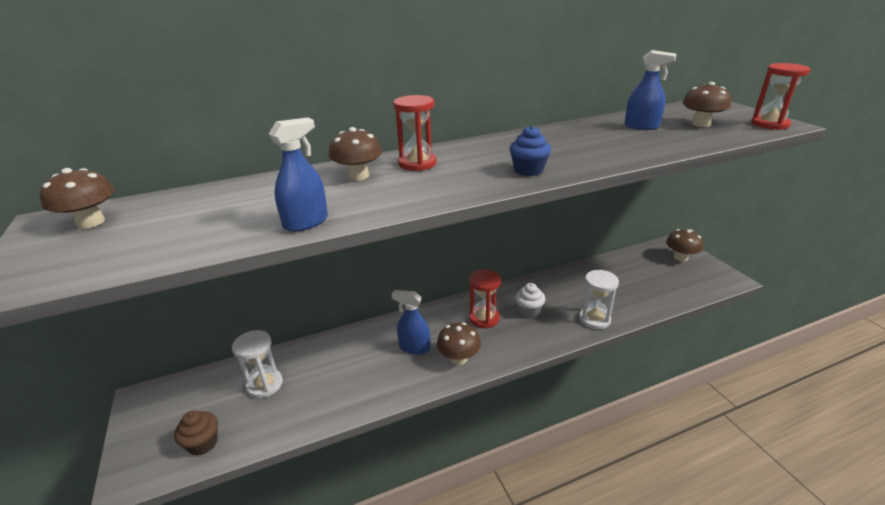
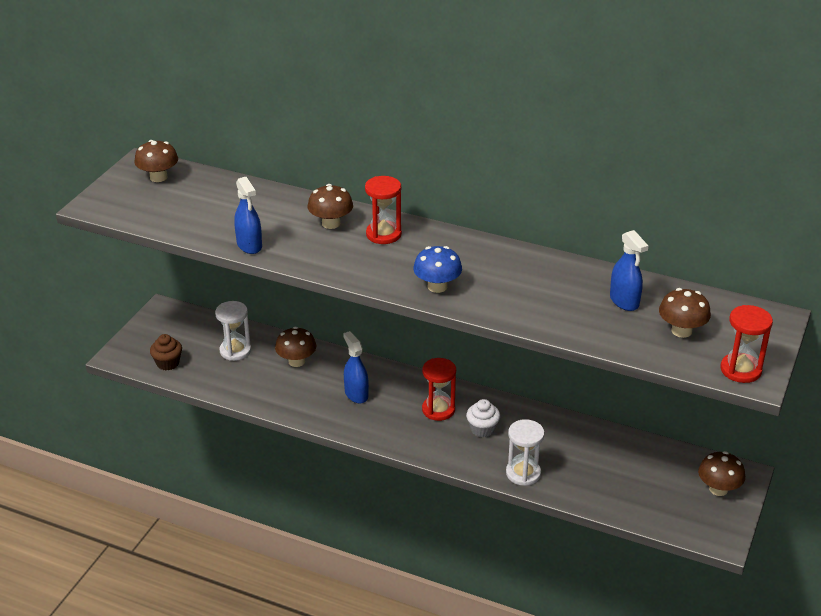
camera: 45 degrees right, 5 degrees up
(306, 222) = (249, 245): blue spray bottle -> blue spray bottle turned 60 degrees clockwise
(458, 358) = (374, 423): brown mushroom -> brown mushroom (296, 361)
(528, 170) = (437, 286): blue cupcake -> blue mushroom

